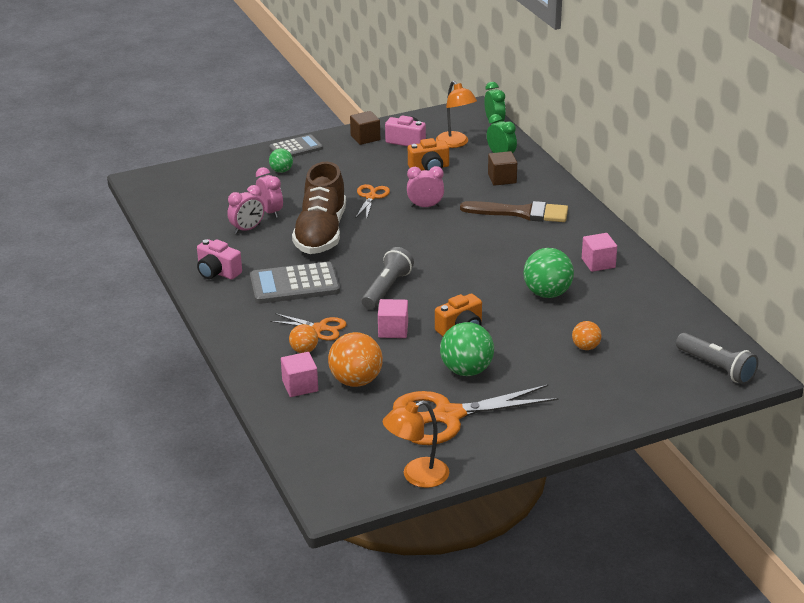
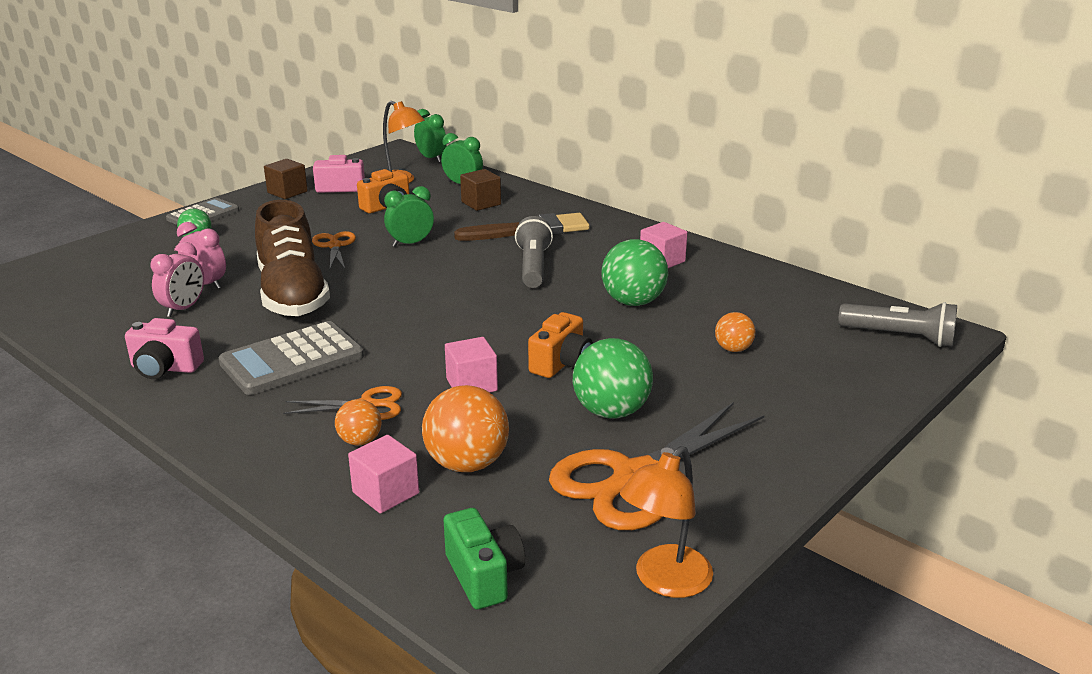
camera: 25 degrees left, 5 degrees down
(323, 446) = (484, 576): none -> green camera
(387, 289) = (426, 338): grey flashlight -> grey flashlight (533, 267)
(425, 206) = (410, 243): pink clock -> green clock

